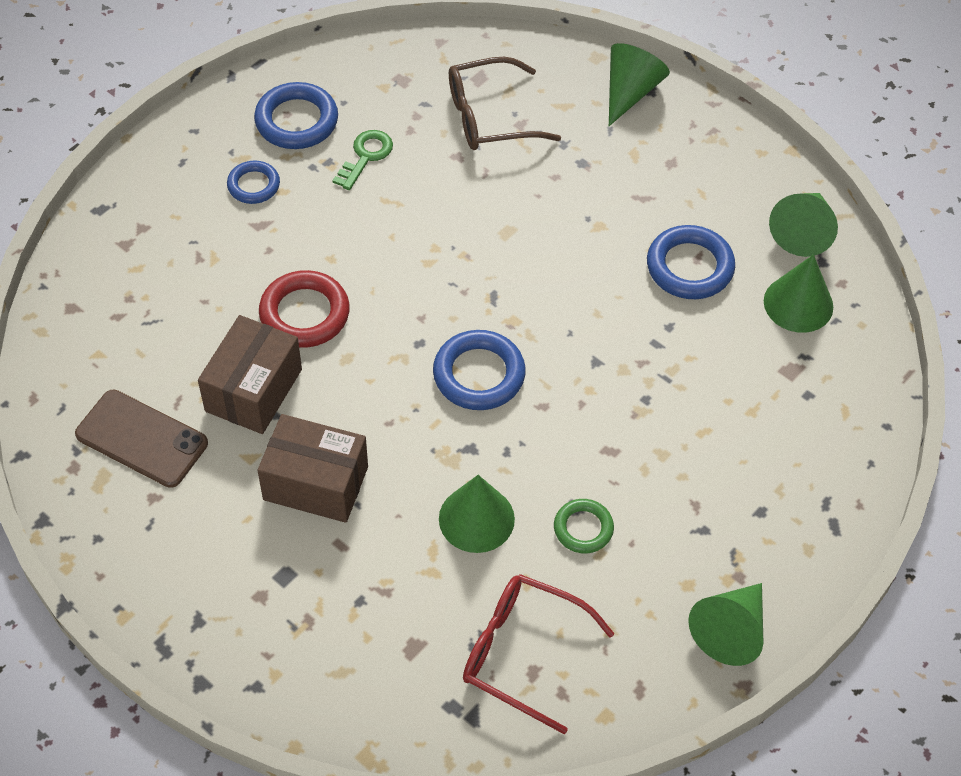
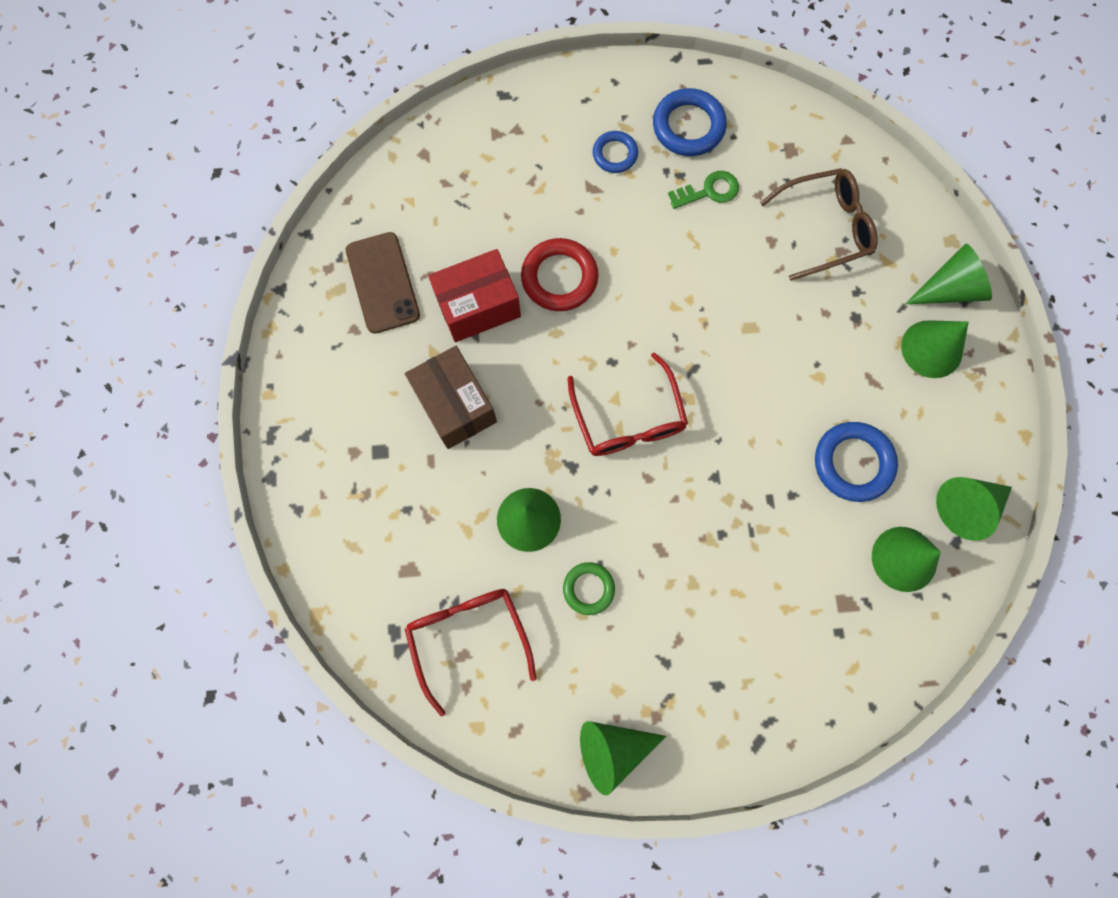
camera: 45 degrees right, 20 degrees up
(253, 390) = (478, 306): brown box -> red box
(479, 374) = (628, 418): blue ring -> red glasses
(490, 117) = (825, 228): brown glasses -> brown glasses turned 135 degrees clockwise
(662, 142) = (931, 349): none -> green cone

